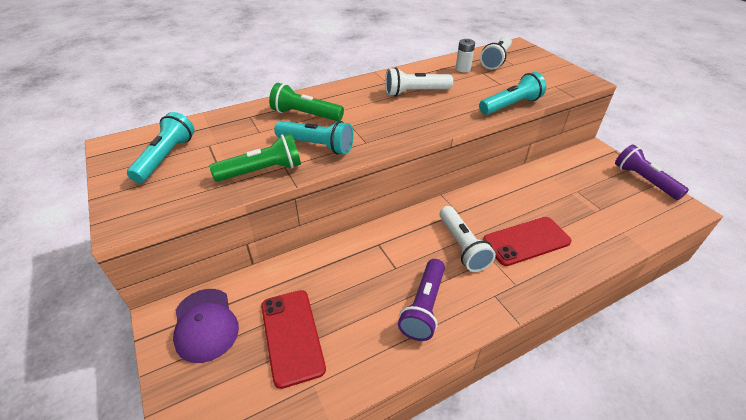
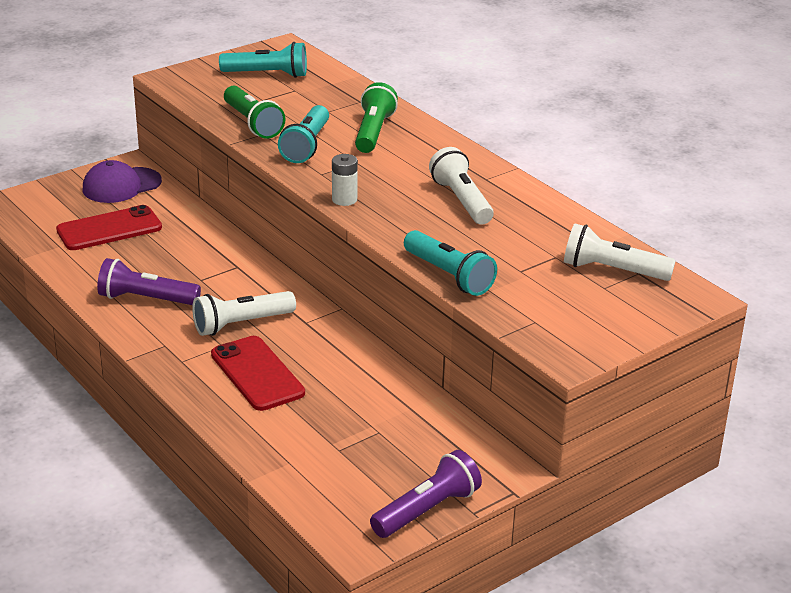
camera: 80 degrees right, 10 degrees down
(463, 69) = (560, 239): white battery -> white battery (344, 200)

